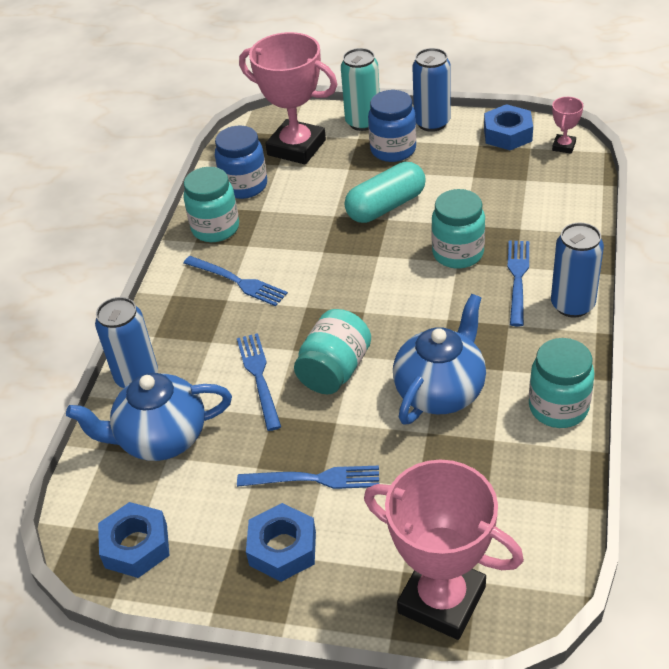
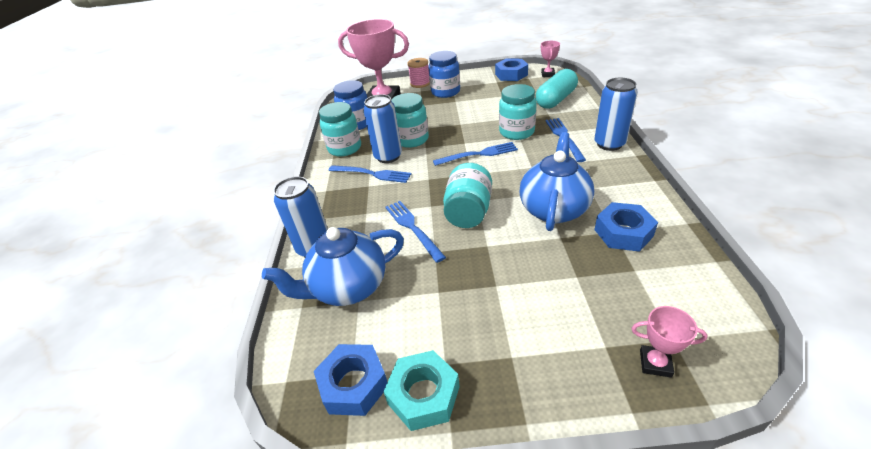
camera: 15 degrees left, 5 degrees down
(199, 573) = (423, 395): none -> turquoise nut
(282, 548) = (491, 353): blue nut -> blue nut (623, 233)
(315, 479) = (491, 289): blue fork -> blue fork (479, 154)
(363, 122) = (420, 83): turquoise can -> pink spool
(386, 206) = (456, 118): turquoise capsule -> turquoise capsule (556, 100)
(432, 123) = (462, 77): blue can -> blue can (388, 156)
(442, 600) = (655, 363): pink trophy -> pink trophy, size x0.43
(558, 407) = (644, 202): turquoise jar -> turquoise jar (412, 140)

